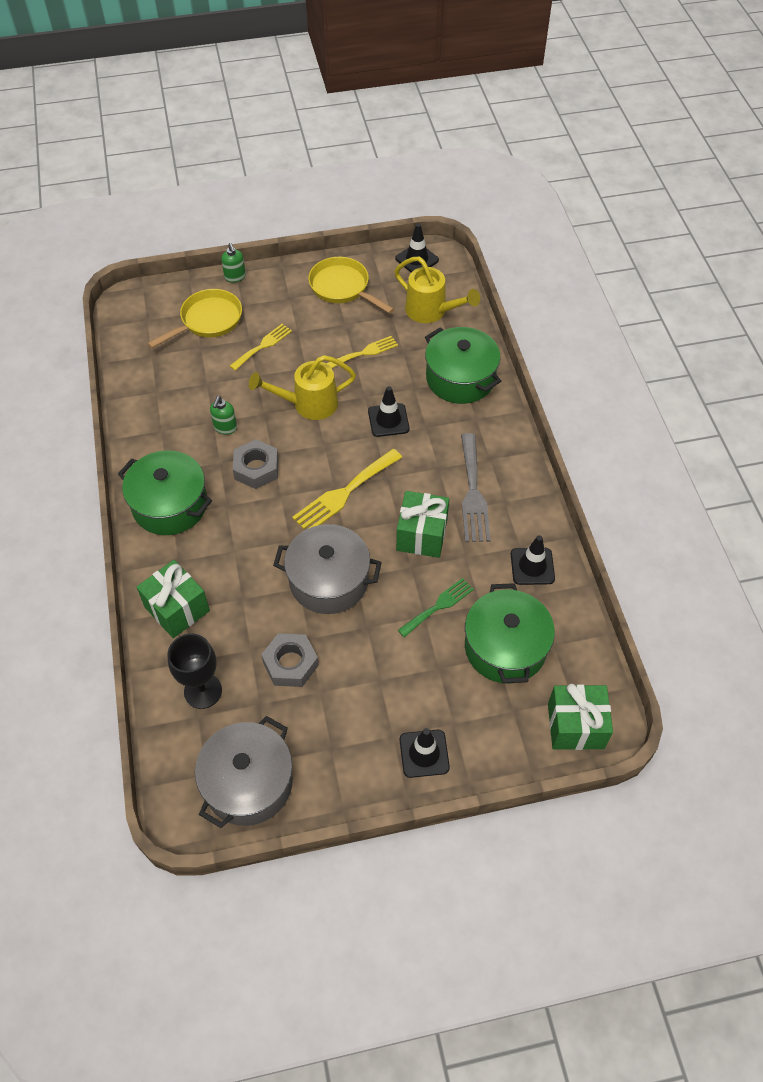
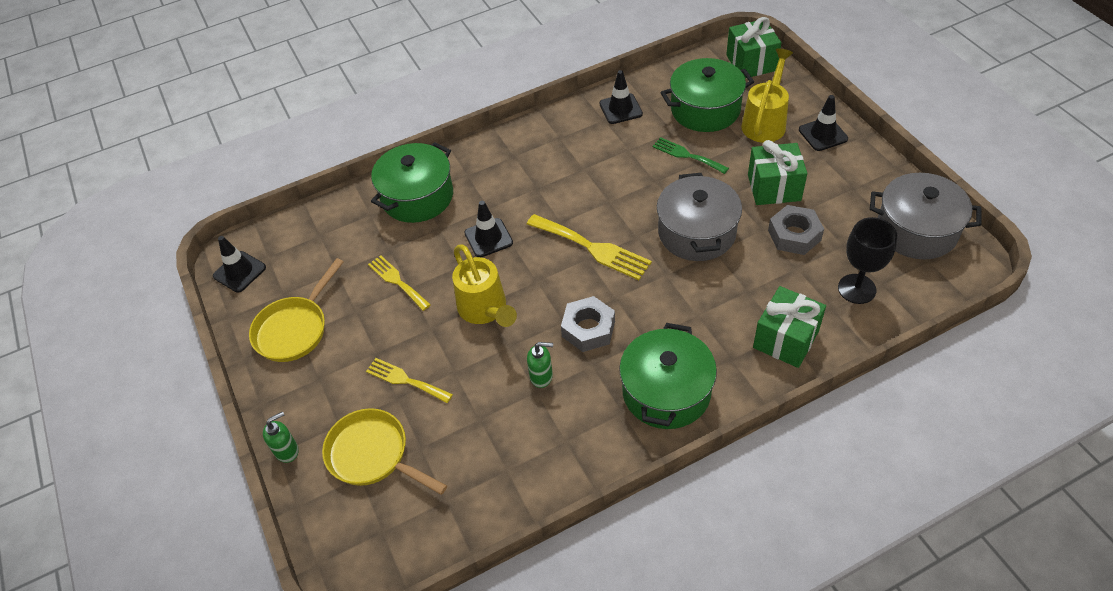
camera: 100 degrees left, 5 degrees down
(421, 535) = (618, 182): green gift -> green gift (774, 187)
(431, 311) = (324, 240): yellow watering can -> yellow watering can (765, 122)
(473, 493) = (557, 159): grey fork -> none

